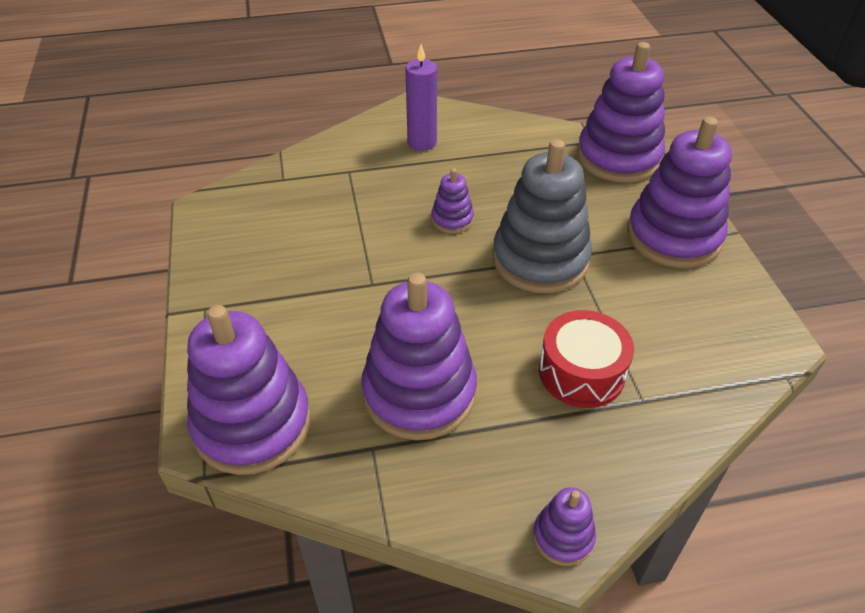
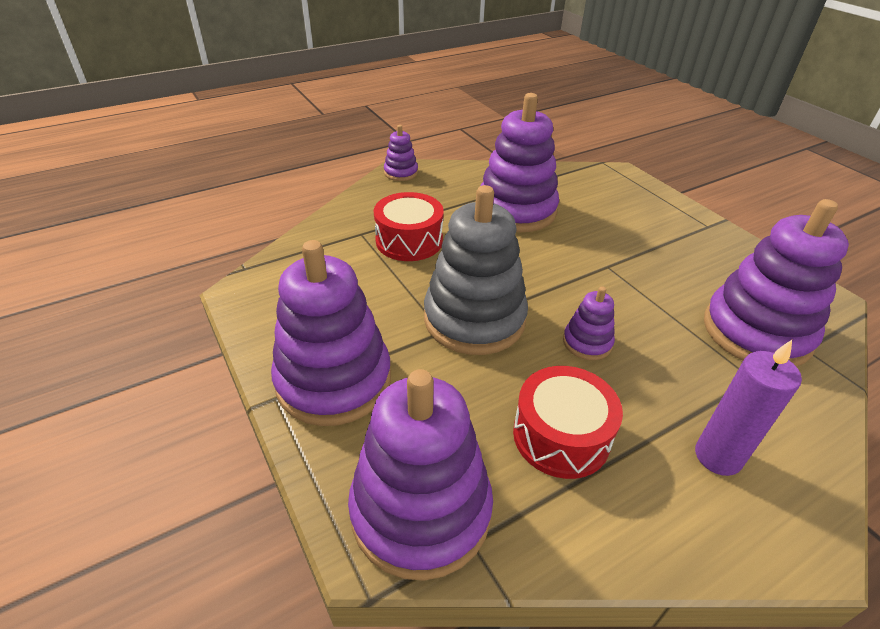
camera: 160 degrees right, 5 degrees down
(252, 424) = (601, 181): purple stacking toy -> purple stacking toy (756, 332)
(514, 170) = (561, 436): none -> red drum

